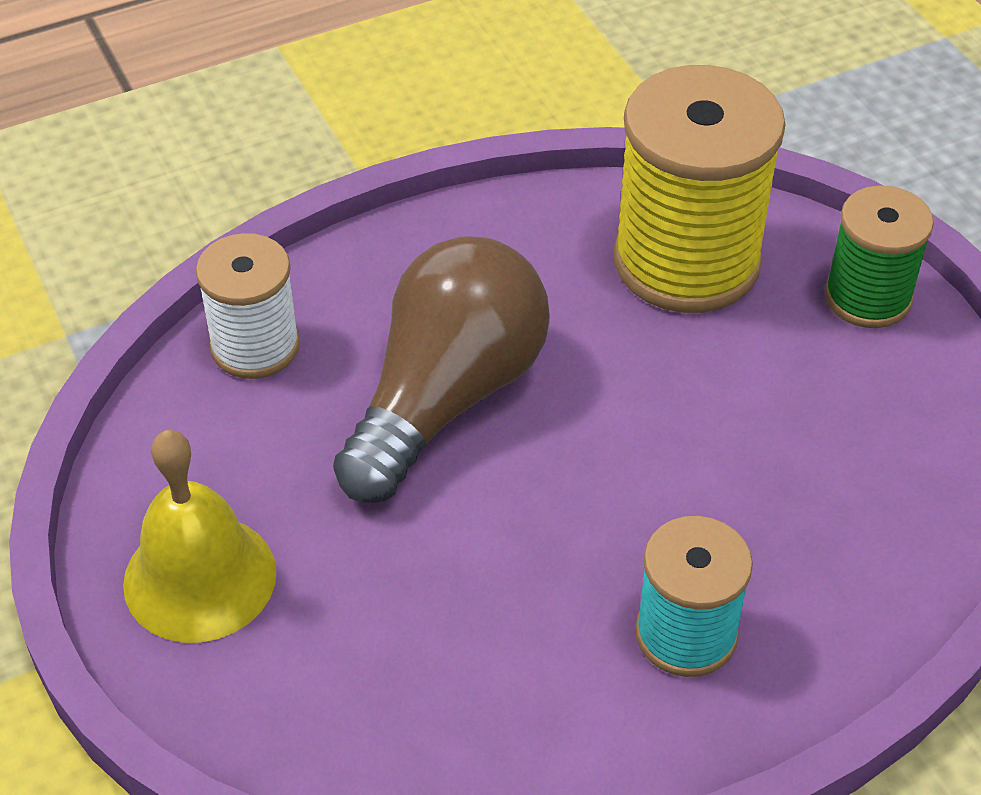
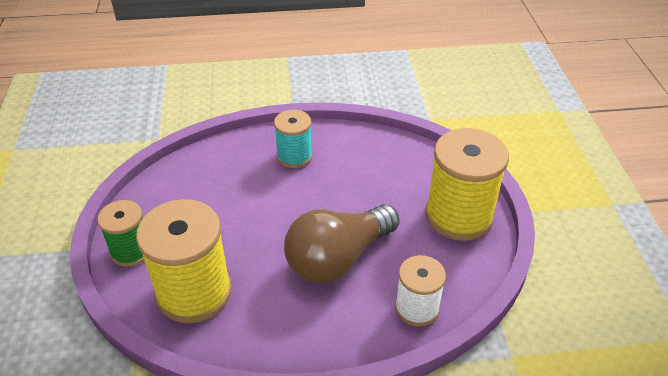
camera: 160 degrees left, 5 degrees down
(200, 577) = (458, 216): yellow bell -> yellow spool

